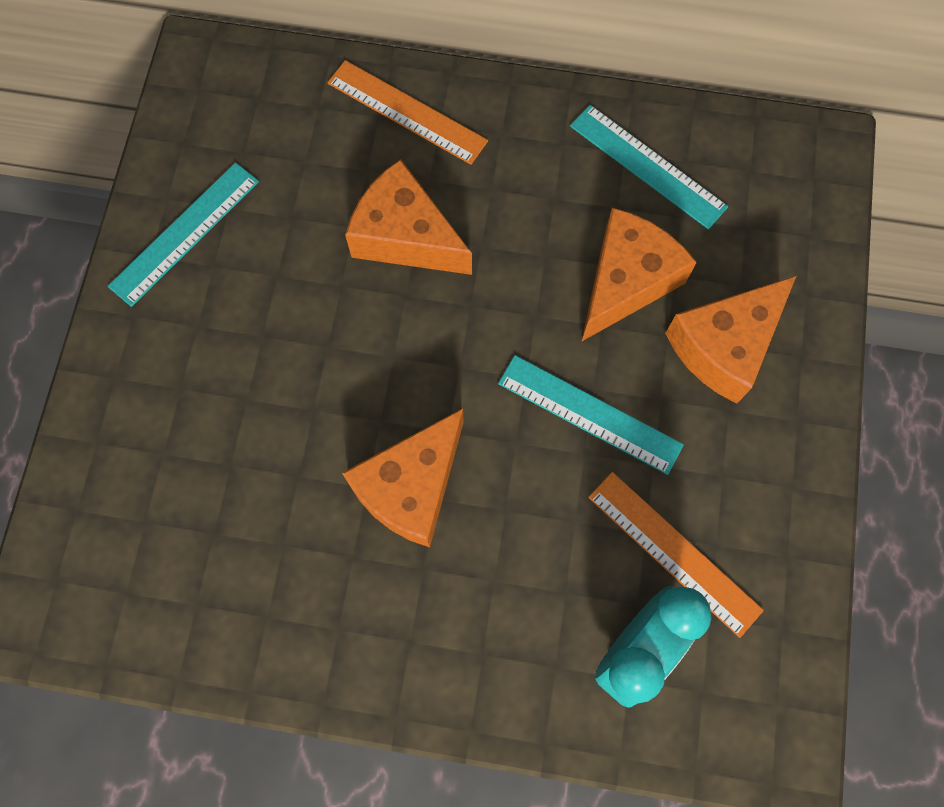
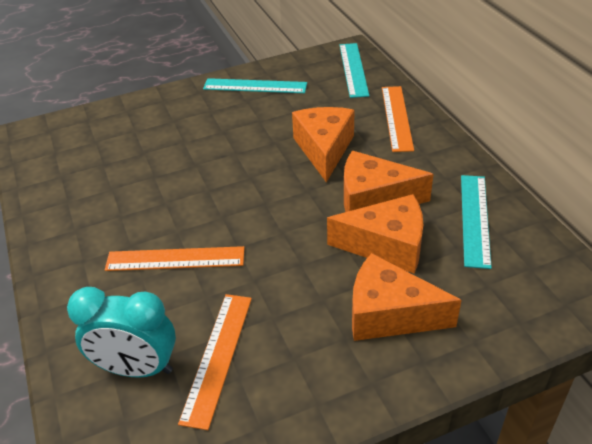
camera: 60 degrees right, 30 degrees down
(411, 487) = (177, 218): orange cheese -> orange cheese (373, 199)
(488, 525) = (175, 259): none -> orange ruler
(589, 414) = (282, 270): turquoise ruler -> turquoise ruler (353, 69)

